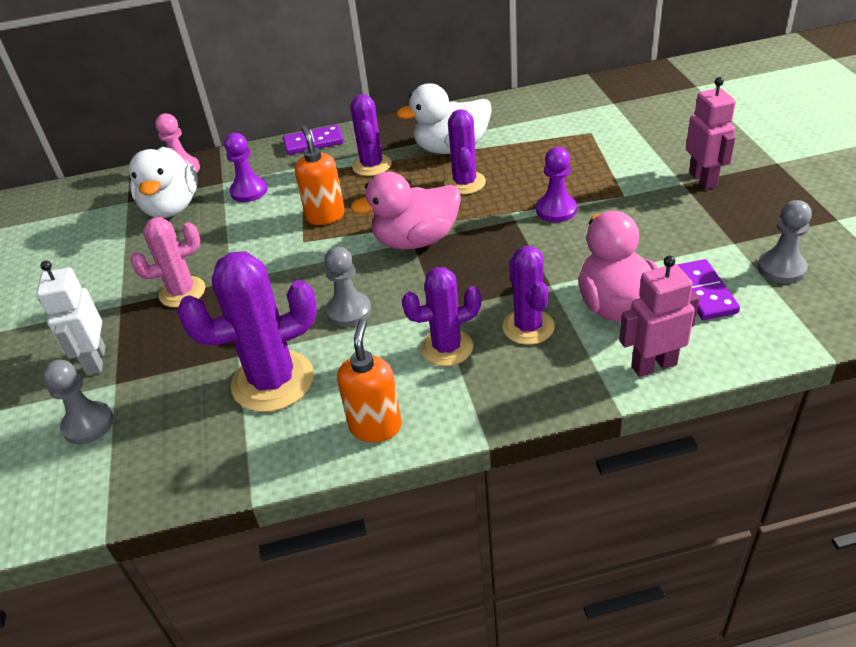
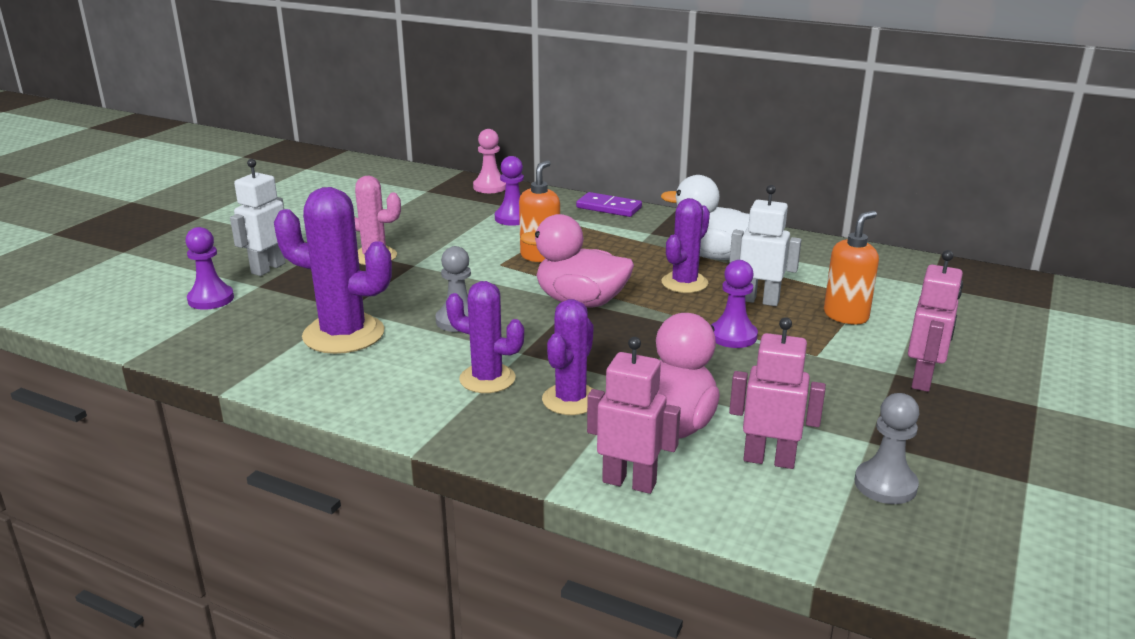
camera: 35 degrees right, 15 degrees down
(88, 424) = (211, 299): grey pawn -> purple pawn
(171, 207) = (447, 206): white duck -> none
(372, 165) = (629, 240): purple cactus -> none
(375, 426) = (360, 397): orange soap dispenser -> orange soap dispenser (846, 316)
(532, 171) = (759, 300): none -> white robot
(703, 292) = (769, 459): purple domino -> pink robot

